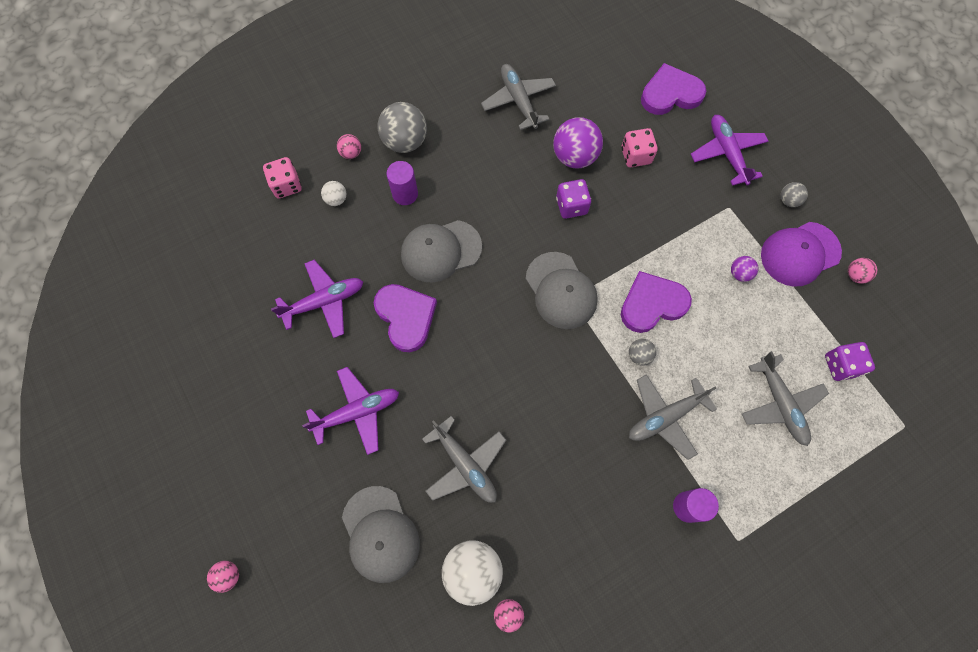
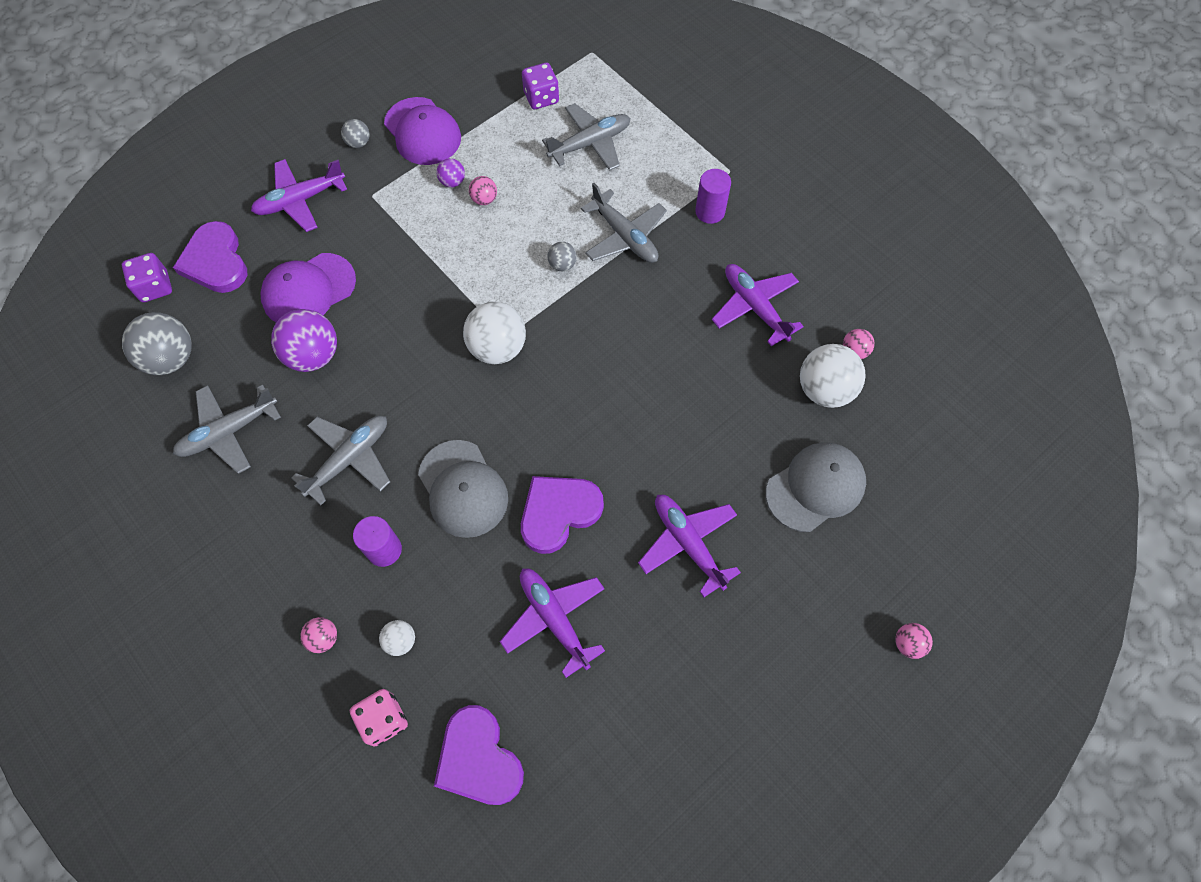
camera: 100 degrees left, 5 degrees down
(405, 141) = (300, 567): grey ball -> grey ball (171, 358)
(465, 465) = (719, 415): grey plane -> grey plane (349, 459)
(561, 290) = (497, 348): grey cap -> white ball
(571, 206) = (384, 350): purple dice -> purple dice (155, 287)
(571, 525) = (754, 307): none -> purple plane
(636, 156) = (308, 290): pink dice -> purple cap
(652, 304) = (500, 258): purple heart -> purple heart (478, 759)
(855, 275) = (441, 87): pink ball -> pink ball (484, 199)

